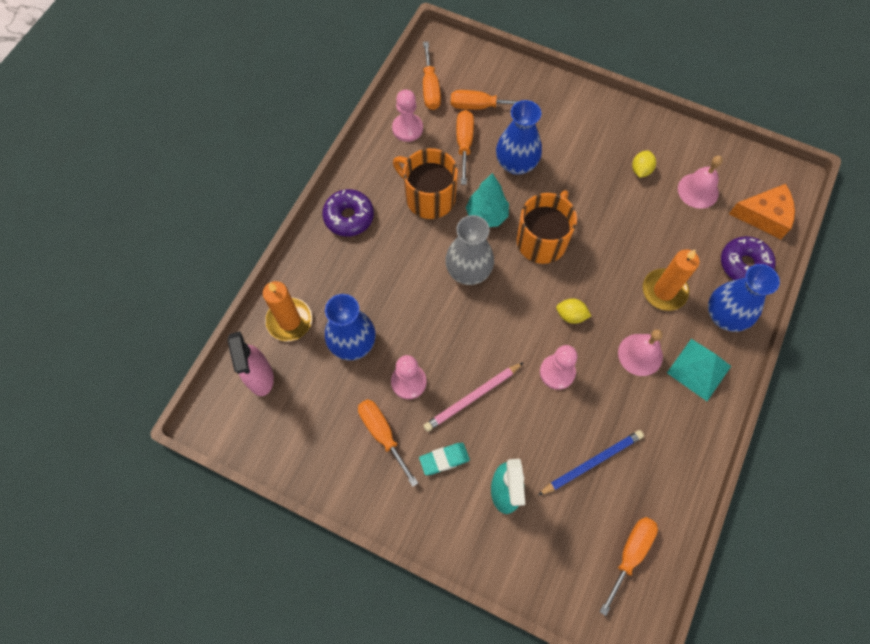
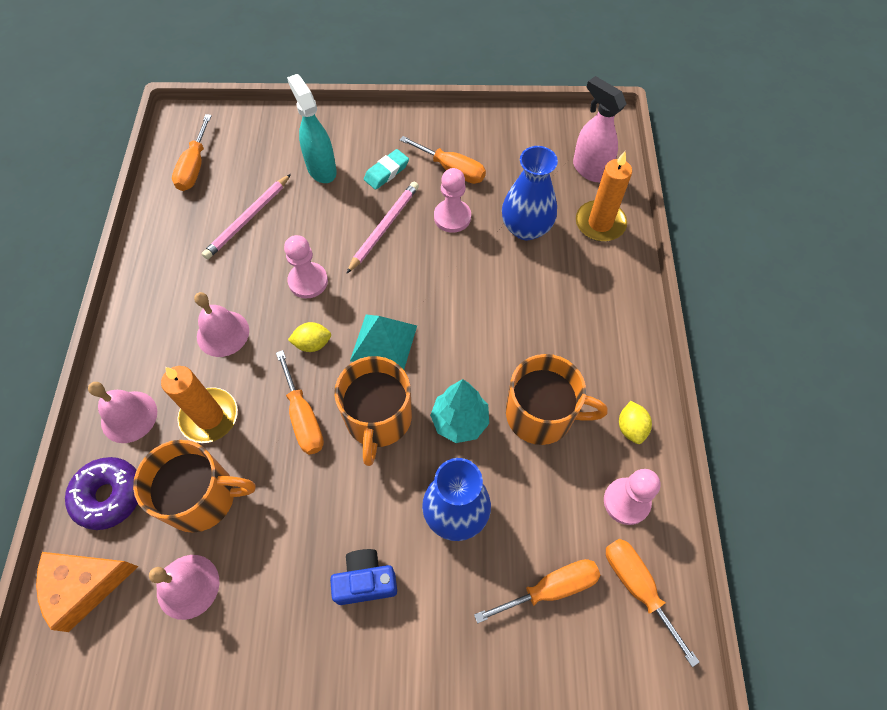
camera: 155 degrees right, 5 degrees down
(349, 217) = (617, 349): purple donut -> none
(464, 144) = (539, 512): orange screwdriver -> orange screwdriver (303, 417)
(468, 271) = (448, 345): grey vase -> none
(587, 151) = (365, 581): none -> blue camera
(592, 463) = (248, 218): blue pencil -> pink pencil
(641, 170) = (278, 584): yellow lemon -> yellow lemon (631, 428)
(679, 238) = (202, 497): none -> orange mug
(698, 369) = (153, 343): turquoise pyramid -> turquoise pyramid (384, 343)
(725, 316) = (129, 416): blue vase -> pink bell

